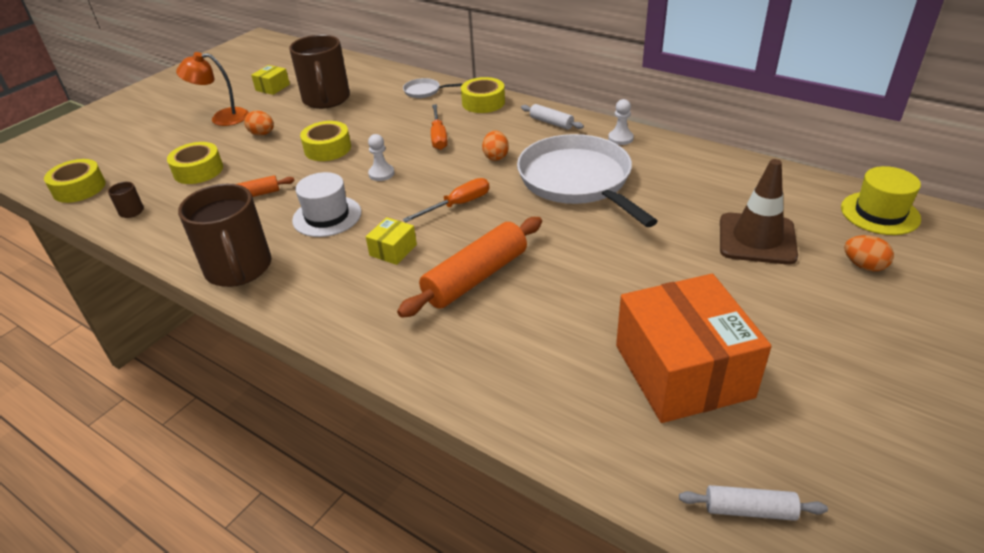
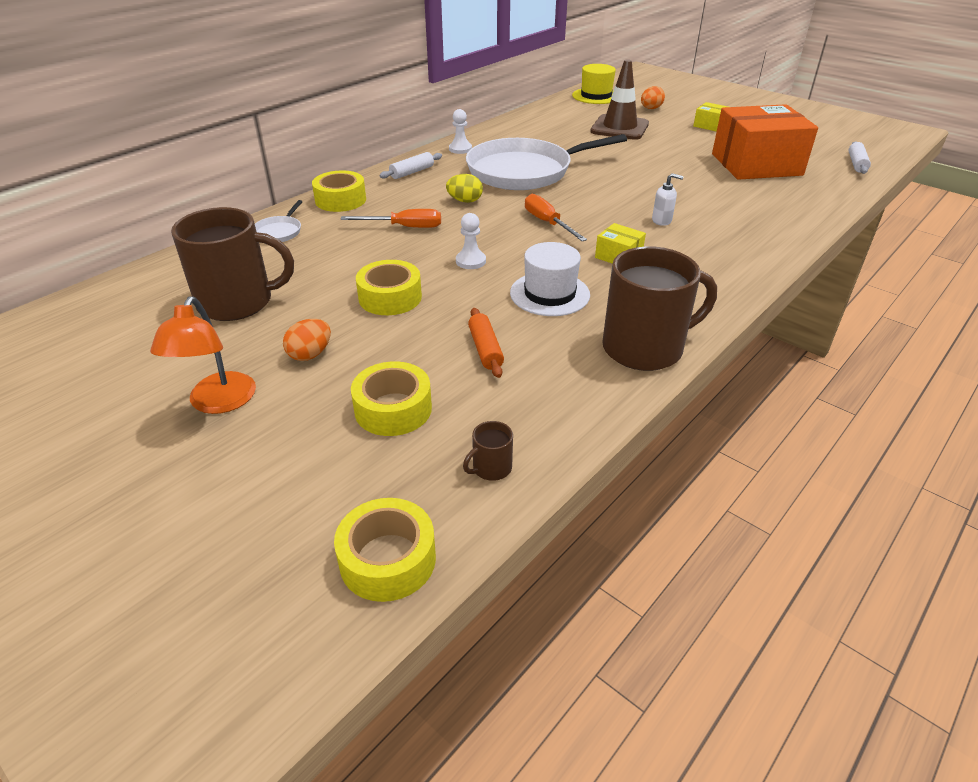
camera: 85 degrees left, 0 degrees up
(273, 87) = (142, 355): yellow box -> yellow box (709, 125)
(476, 277) = (662, 220): orange rolling pin -> white soap dispenser
(496, 157) = (465, 201): orange egg -> yellow egg

